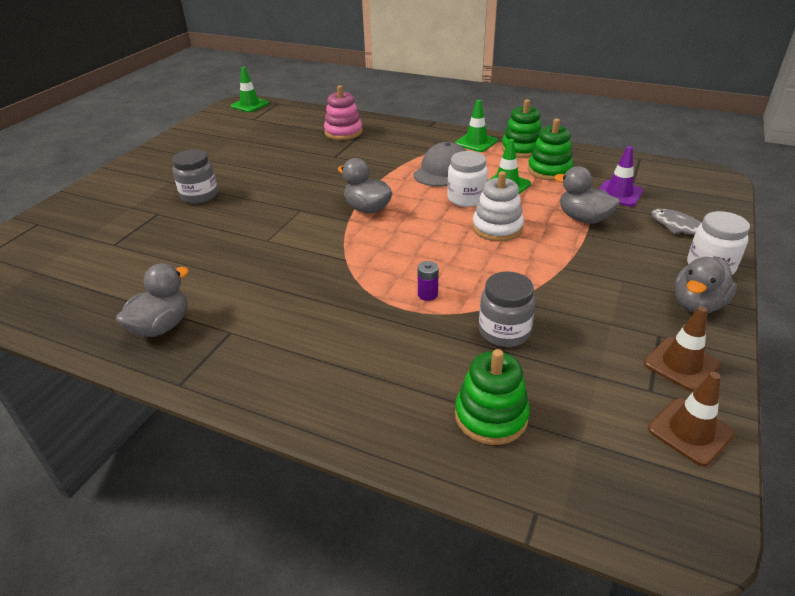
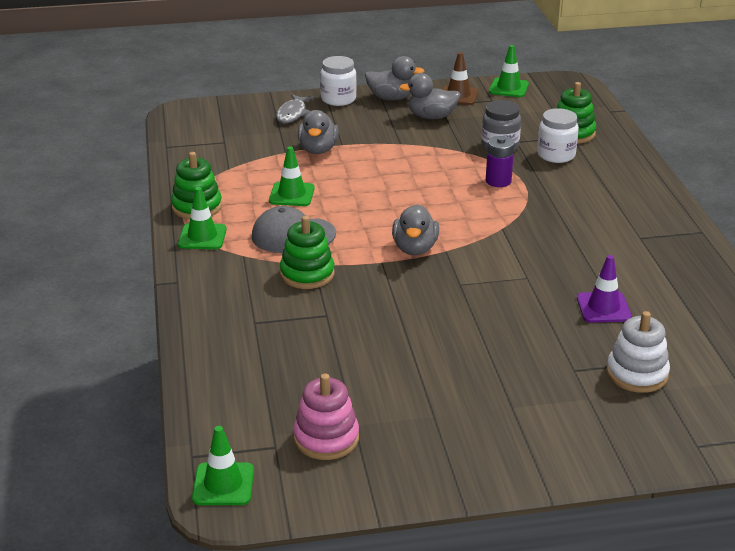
camera: 125 degrees left, 5 degrees down
(161, 326) = (678, 268): grey duck -> grey duck (431, 117)
(199, 195) = (511, 363): grey jar -> none
(343, 132) = (252, 339): pink stacking toy -> pink stacking toy (326, 438)
(427, 294) = (498, 181): purple battery -> purple battery, size x1.53
(466, 198) = (339, 206): white jar -> white jar (556, 155)
(497, 228) = (375, 179): white stacking toy -> white stacking toy (637, 374)
(549, 170) = (237, 182): green stacking toy -> green stacking toy (307, 274)
(618, 194) = (255, 144): purple traffic cone -> purple traffic cone (603, 308)
(690, 431) = (508, 88): brown traffic cone -> green traffic cone

